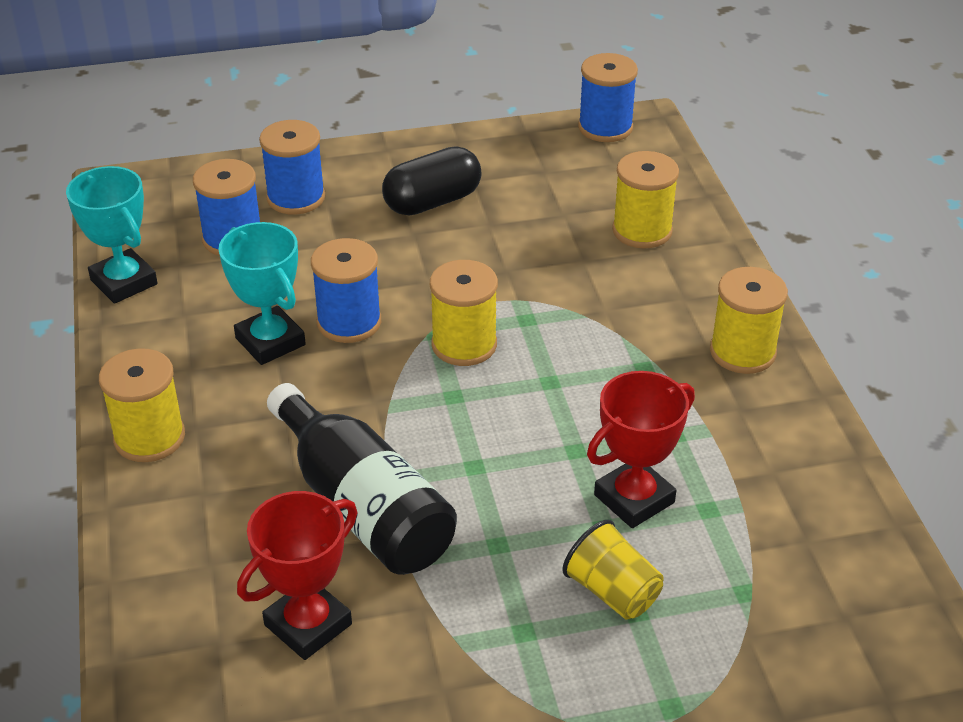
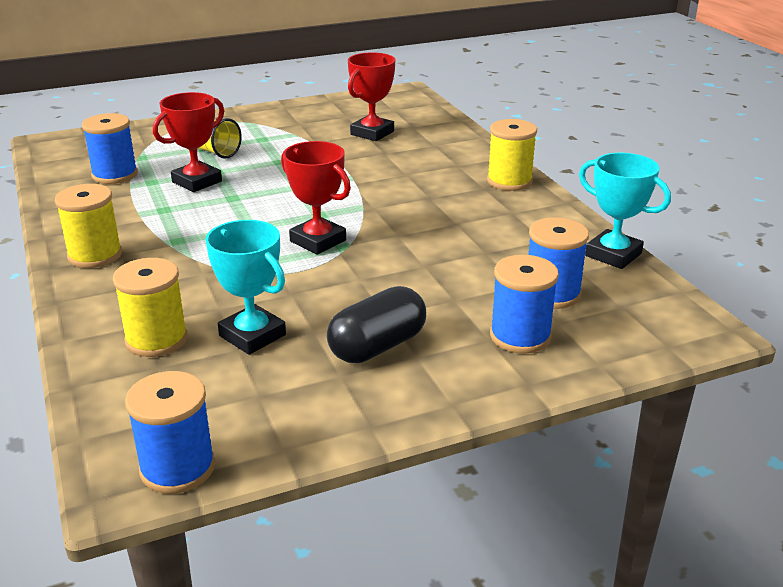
camera: 170 degrees right, 10 degrees down
(270, 341) = (466, 230): turquoise trophy -> turquoise trophy (252, 335)
(349, 322) = (413, 246): blue spool -> blue spool (115, 175)
(363, 506) = (361, 167): black bottle -> none
(464, 345) = (318, 241): yellow spool -> red trophy

